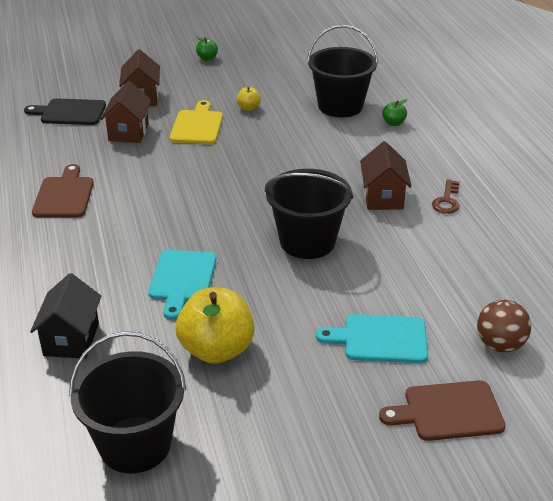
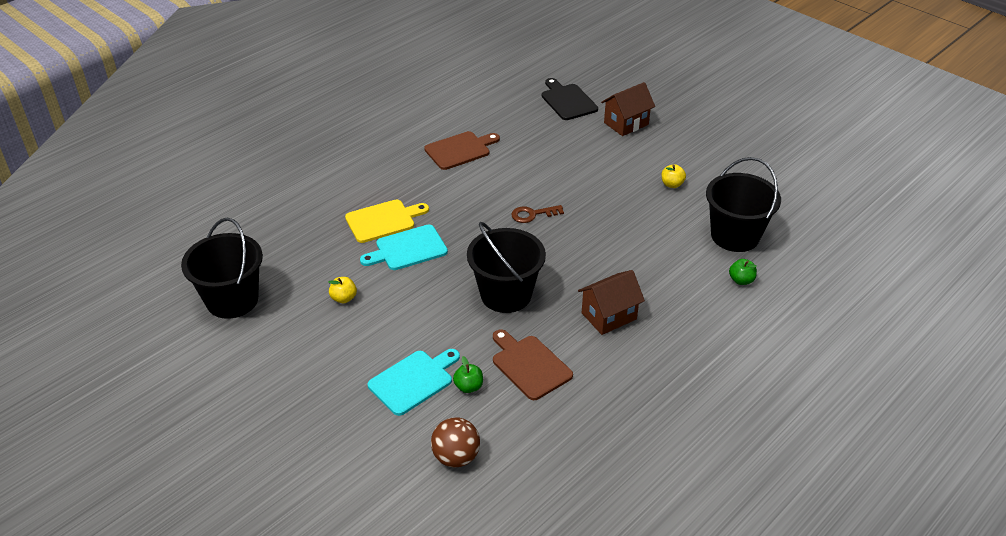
camera: 60 degrees right, 5 degrees up
(71, 339) = (310, 228): black house -> none
(128, 132) = (569, 140): brown house -> none
(197, 126) = (614, 169): yellow cutting board -> yellow cutting board (383, 220)
(207, 58) = (729, 128): green apple -> green apple (468, 387)
(216, 350) = (344, 298): yellow apple -> yellow apple, size x0.45
(380, 339) = (413, 381): turquoise cutting board -> turquoise cutting board turned 75 degrees clockwise
(447, 201) = (641, 359): brown key -> brown key (532, 214)
(448, 411) = (355, 448): brown cutting board -> brown cutting board (529, 365)

